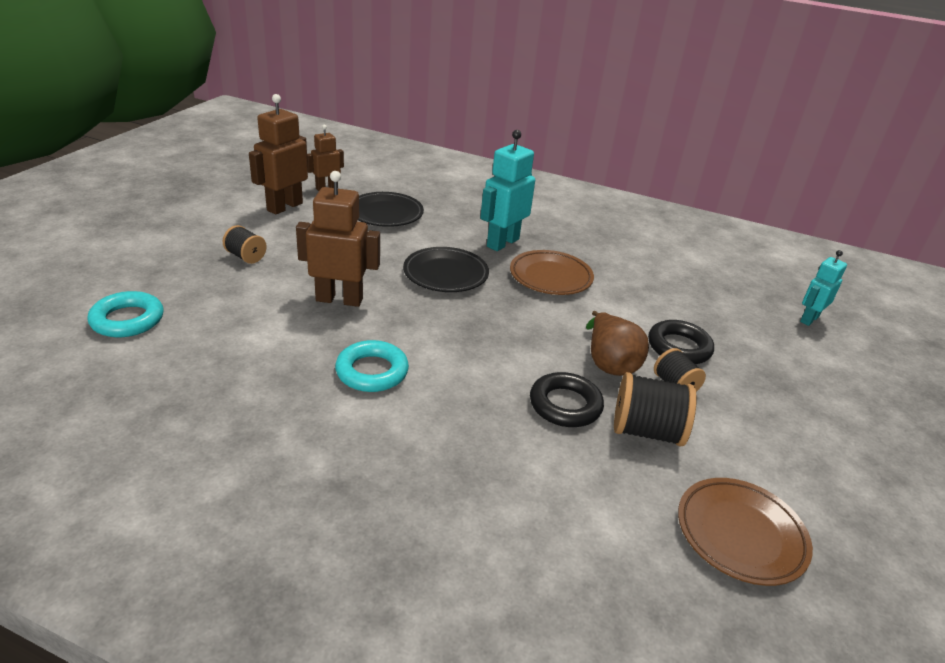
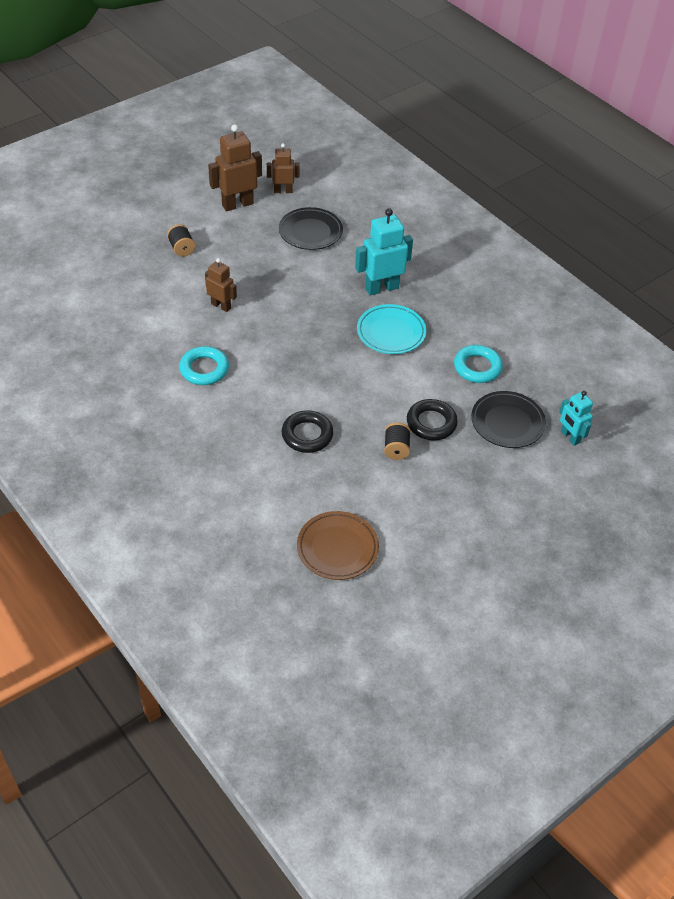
camera: 30 degrees right, 15 degrees up
(127, 320) = (83, 282): turquoise ring -> turquoise ring (477, 367)
(339, 299) = (221, 306): brown robot -> brown robot, size x0.61
(445, 274) = (311, 306): black plate -> black plate (507, 422)
(550, 277) = (391, 332): brown plate -> turquoise plate
(609, 363) = (367, 417): brown pear -> none
(646, 431) = (343, 471): black spool -> none
(809, 319) = (570, 437): turquoise robot -> turquoise robot turned 105 degrees counterclockwise

